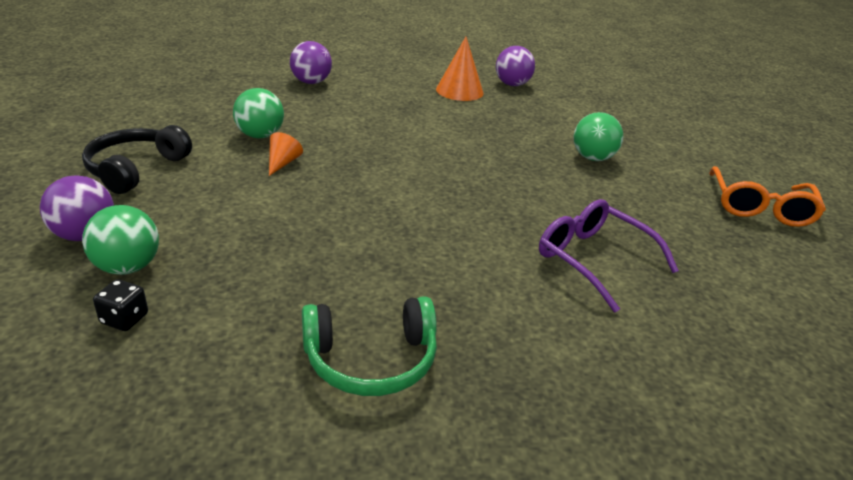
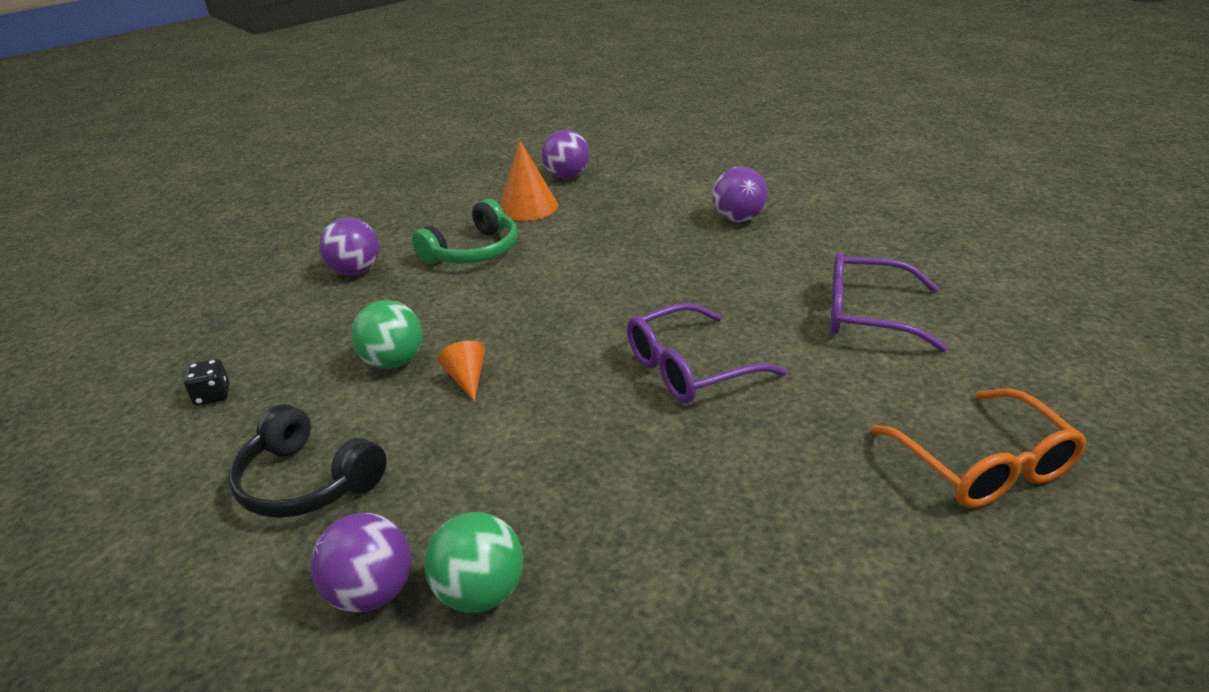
camera: 30 degrees left, 0 degrees up
(124, 319) = (567, 646): black dice -> black dice (212, 395)
(136, 169) = (307, 482): black headphones -> black headphones turned 45 degrees counterclockwise
(371, 360) = (840, 518): green headphones -> green headphones (474, 251)
(415, 225) = (689, 368): none -> purple glasses
(592, 158) = (738, 219): green ball -> purple ball
(759, 207) = (912, 200): orange glasses -> orange glasses (983, 465)

